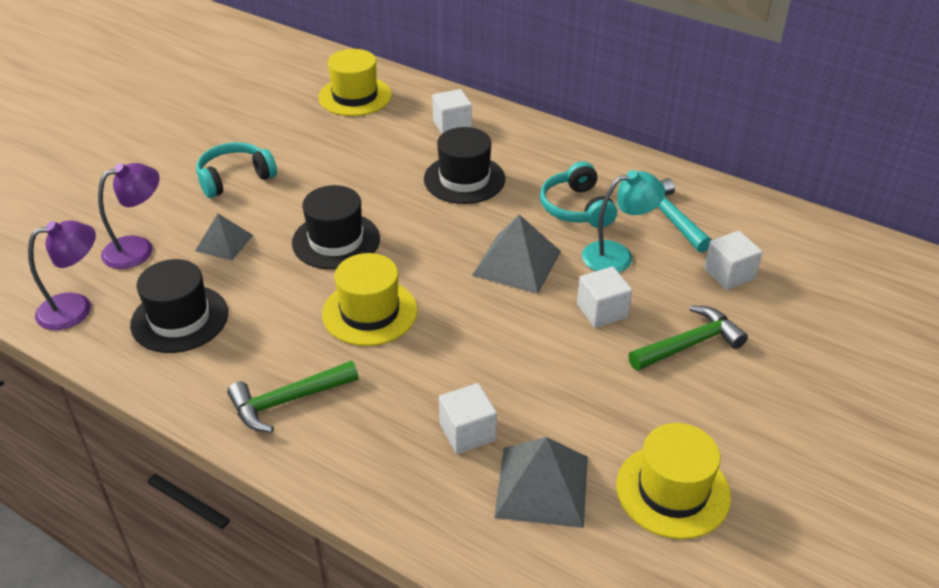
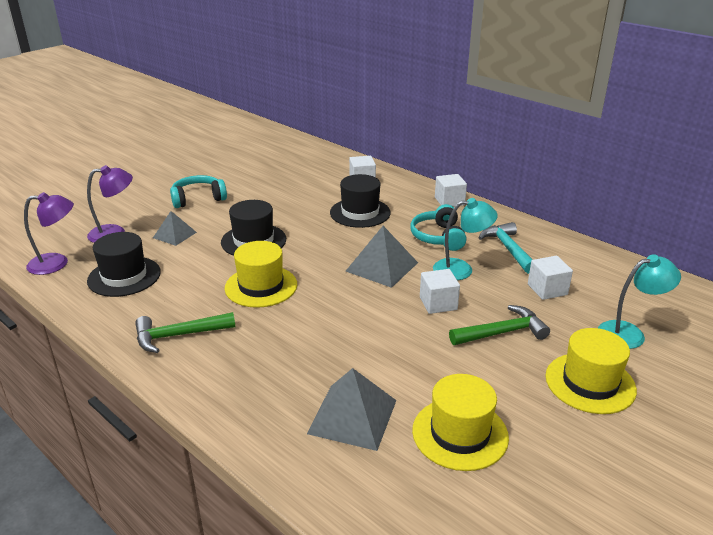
camera: 10 degrees right, 10 degrees down
(355, 96) = (299, 160): yellow hat -> yellow hat (590, 383)
(467, 432) = (306, 372): white cube -> white cube (449, 201)
(837, 326) = (629, 333): none -> turquoise lamp

